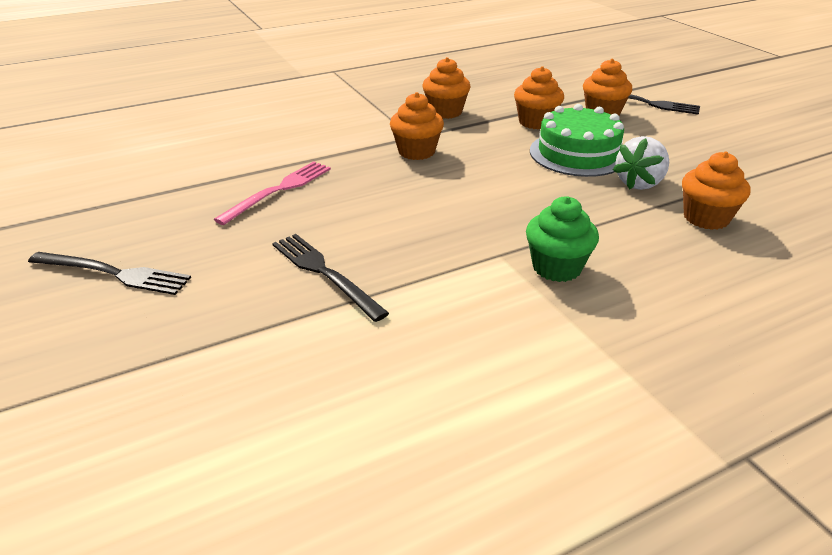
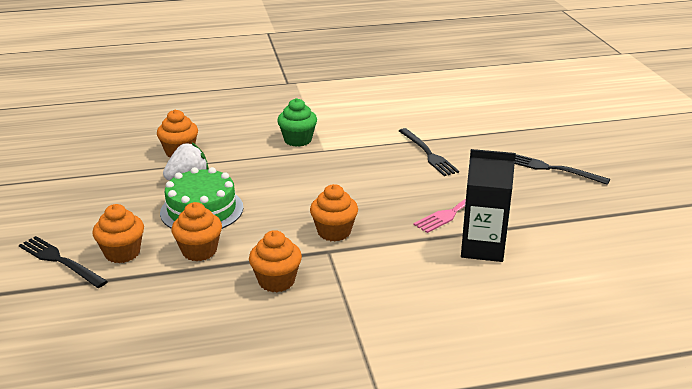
camera: 165 degrees left, 5 degrees down
(251, 157) = (482, 248): none -> black carton

